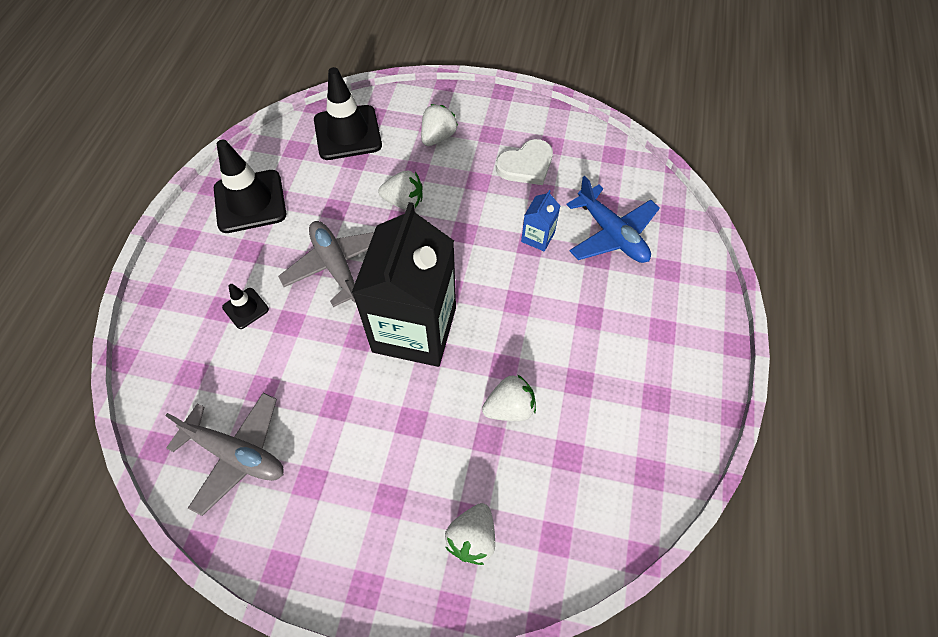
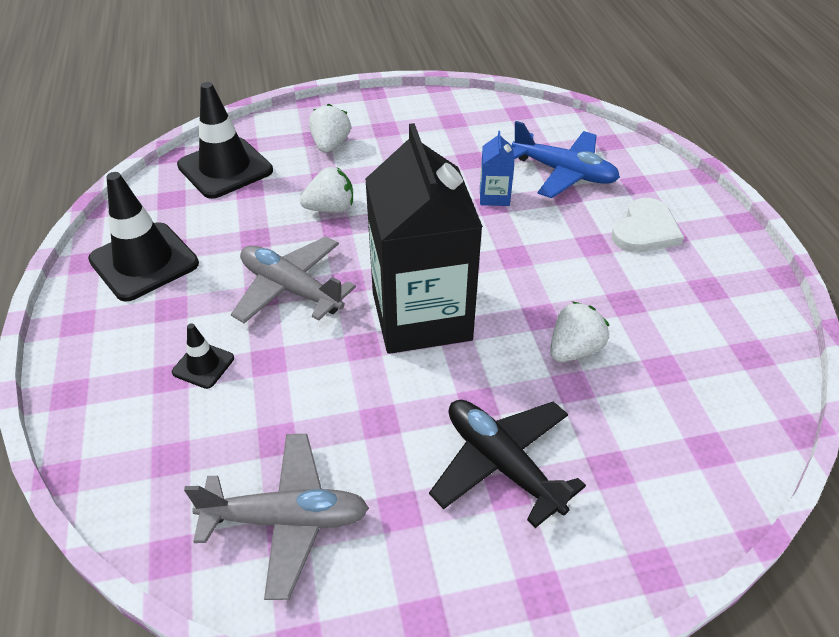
camera: 25 degrees left, 15 degrees down
(397, 479) = (502, 464): none -> black plane
(472, 538) = (624, 486): white strawberry -> none
(526, 165) = (439, 143): white heart -> white heart (645, 230)

